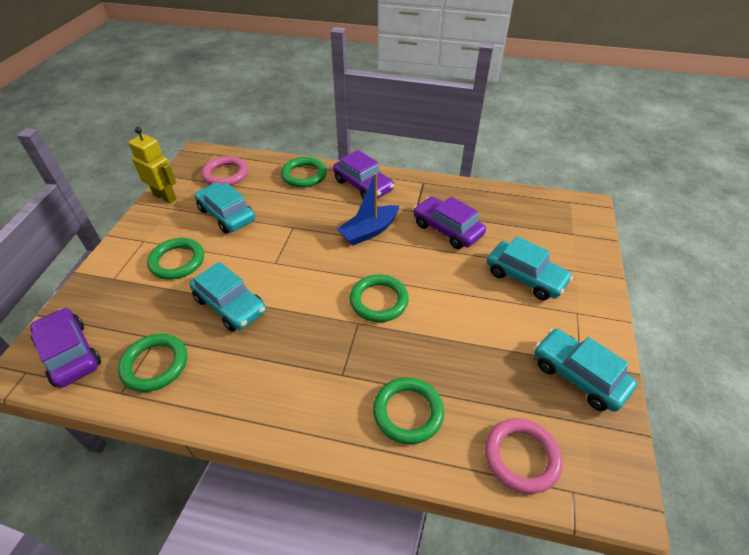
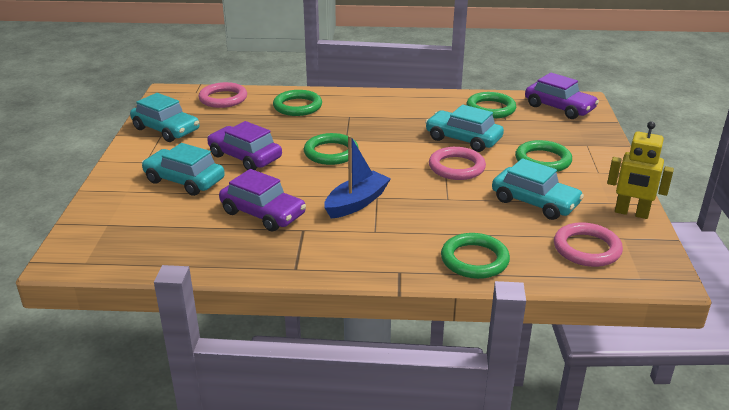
camera: 170 degrees right, 15 degrees down
(263, 262) = (456, 167): none -> pink ring
(363, 185) = (382, 254): purple car -> purple car (245, 157)

